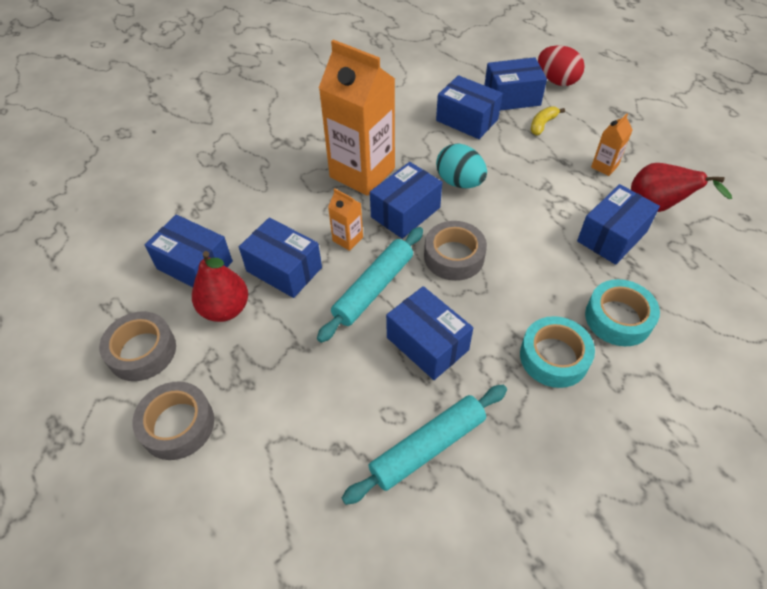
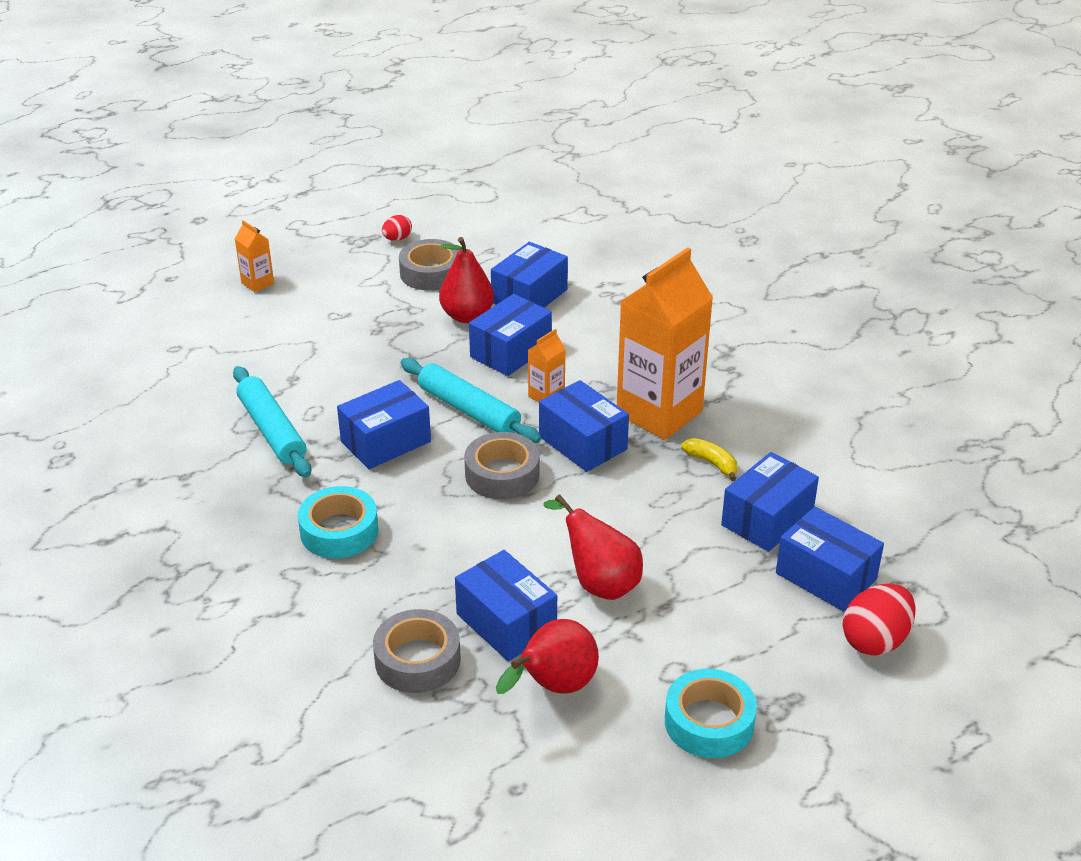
camera: 95 degrees right, 15 degrees down
(63, 396) = (397, 239): none -> red egg
(177, 425) = (348, 295): grey tape -> grey tape (417, 660)
(459, 182) = (632, 495): turquoise egg -> none
(512, 97) = (825, 576): blue box -> blue box turned 45 degrees counterclockwise
(542, 124) = (754, 599): yellow banana -> yellow banana (711, 463)
(554, 193) = (599, 582): none -> red pear
(604, 166) = (649, 649): orange carton -> orange carton (257, 283)
(618, 318) = (374, 596): turquoise tape -> turquoise tape (709, 722)

